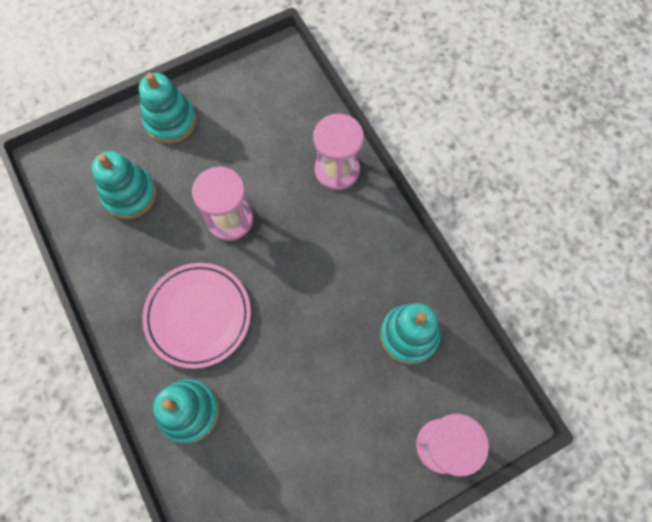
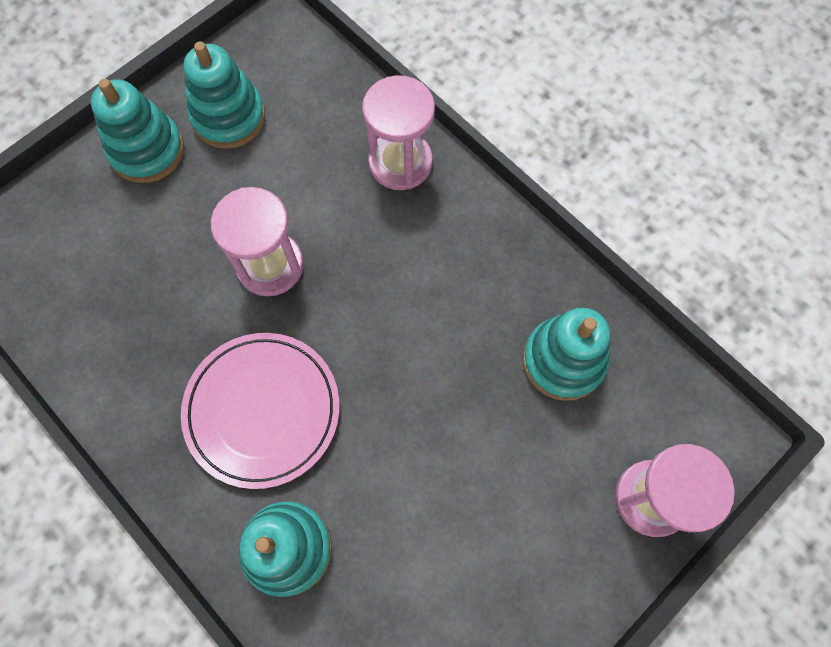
camera: 15 degrees left, 0 degrees up
(130, 194) = (116, 266): turquoise stacking toy -> turquoise stacking toy (229, 117)

